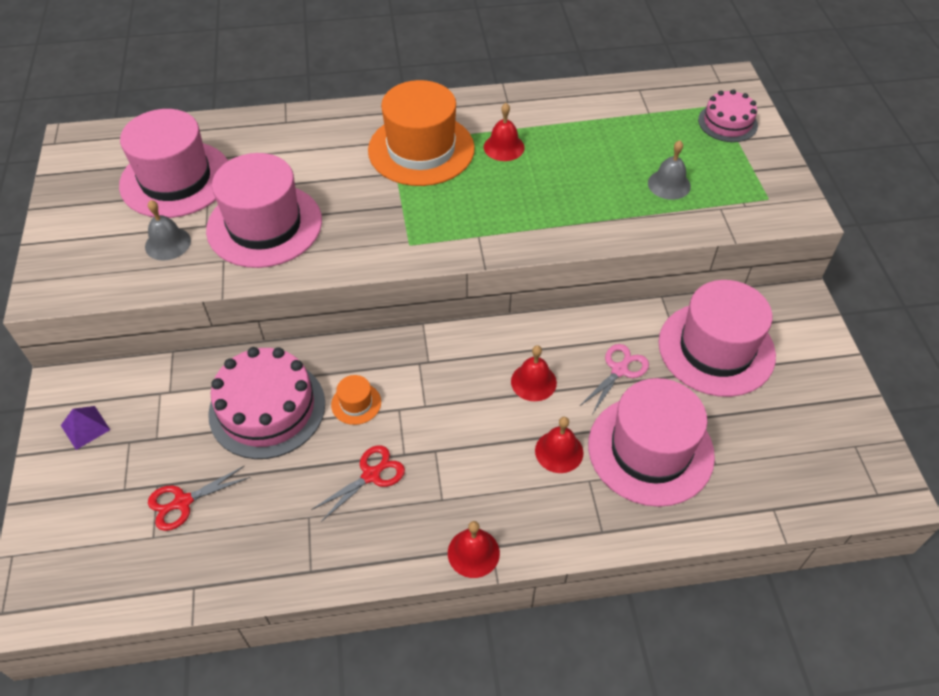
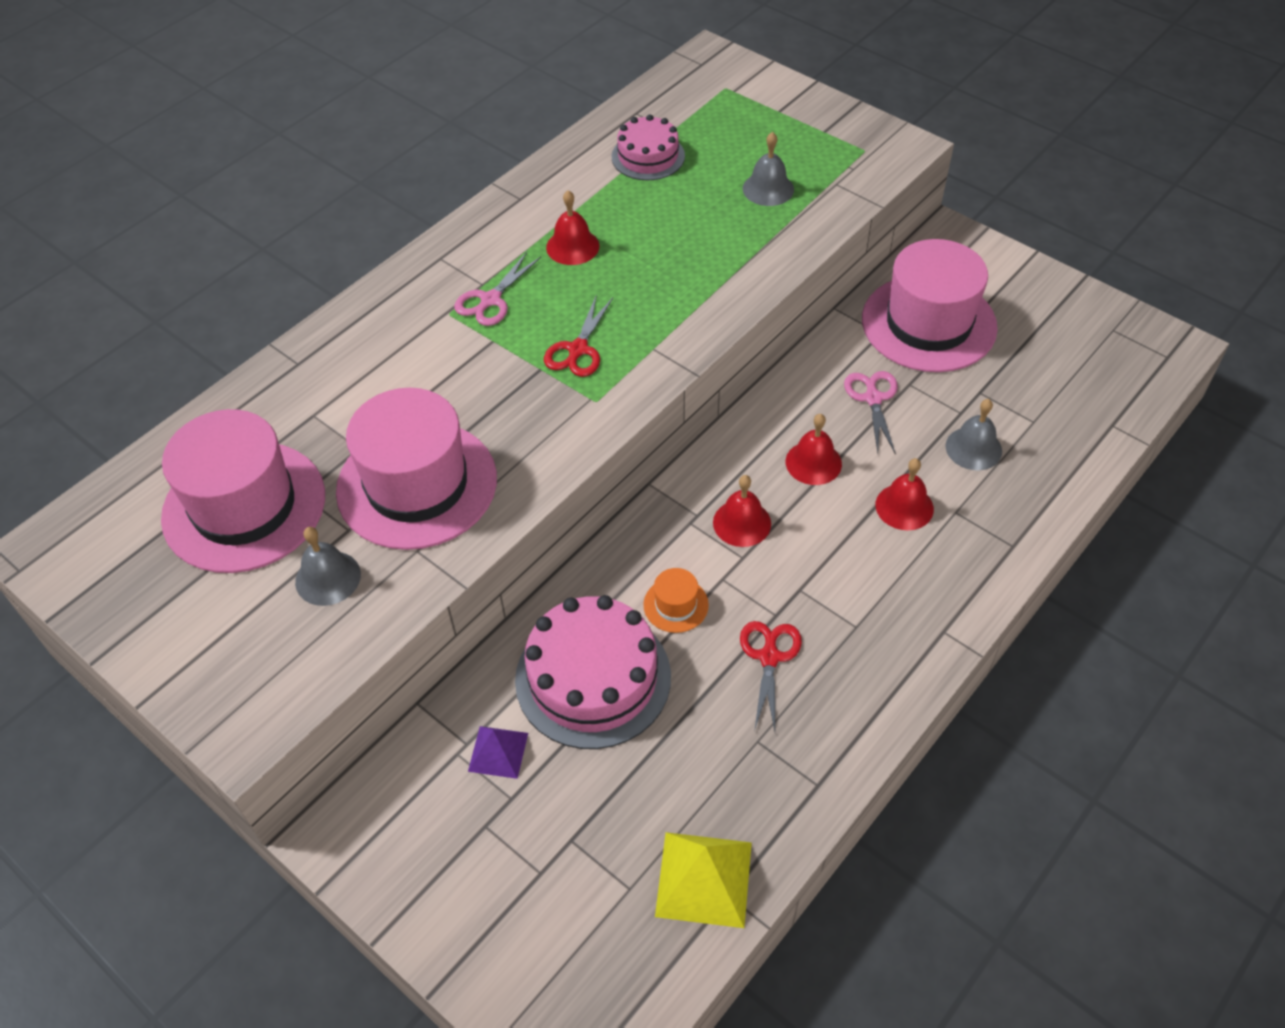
camera: 40 degrees left, 0 degrees up
(85, 427) = (416, 852): purple pyramid -> purple pyramid (498, 752)
(182, 502) = (618, 832): red scissors -> red scissors (577, 350)
(192, 567) = (704, 879): none -> yellow pyramid
(421, 149) = (490, 300): orange hat -> pink scissors
(473, 553) = (935, 648): red bell -> red bell (742, 523)
(650, 450) = (973, 448): pink hat -> grey bell
(727, 122) = (752, 99): pink cake -> pink cake (648, 156)

